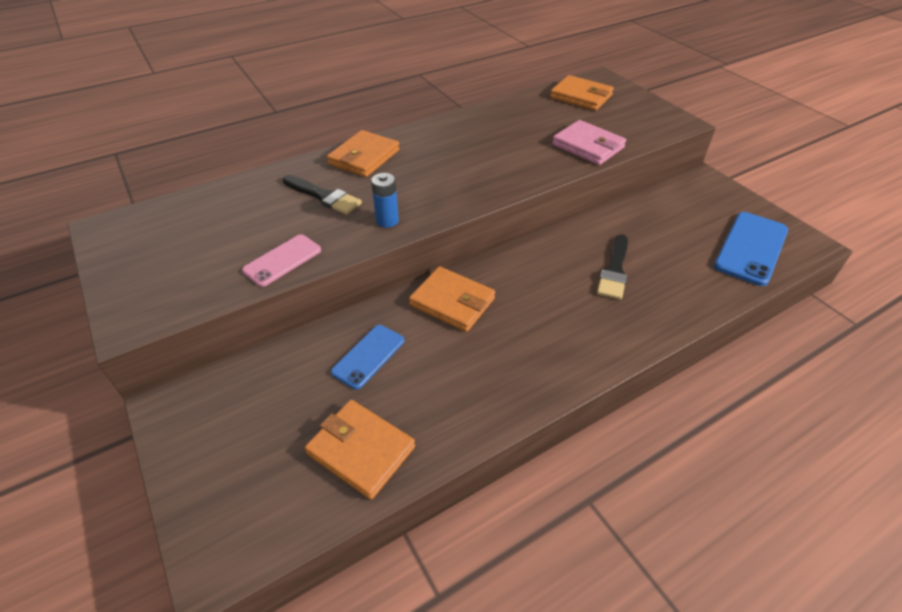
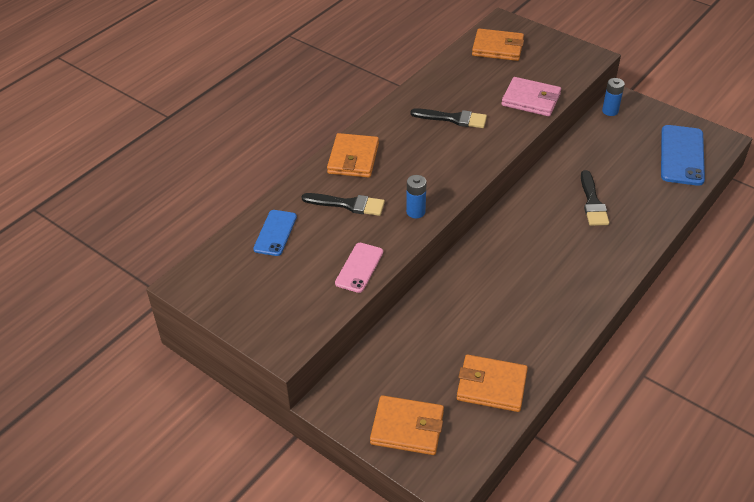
camera: 20 degrees left, 0 degrees up
(368, 356) = (452, 322): blue phone -> blue phone (275, 233)
(452, 302) = (487, 263): orange wallet -> orange wallet (407, 428)
(492, 145) = (453, 119): none -> black brush
(683, 185) = (610, 111): none -> blue battery

